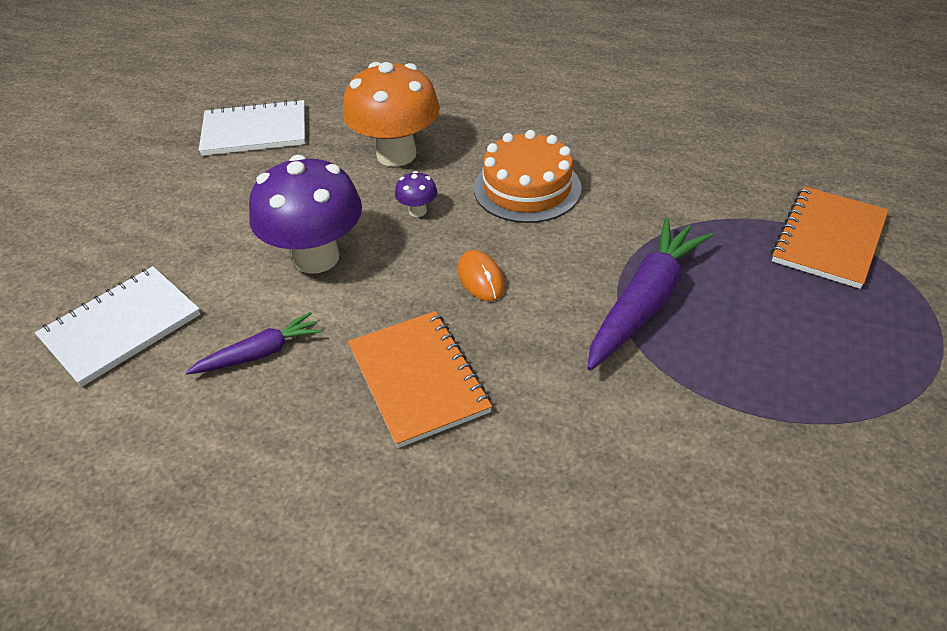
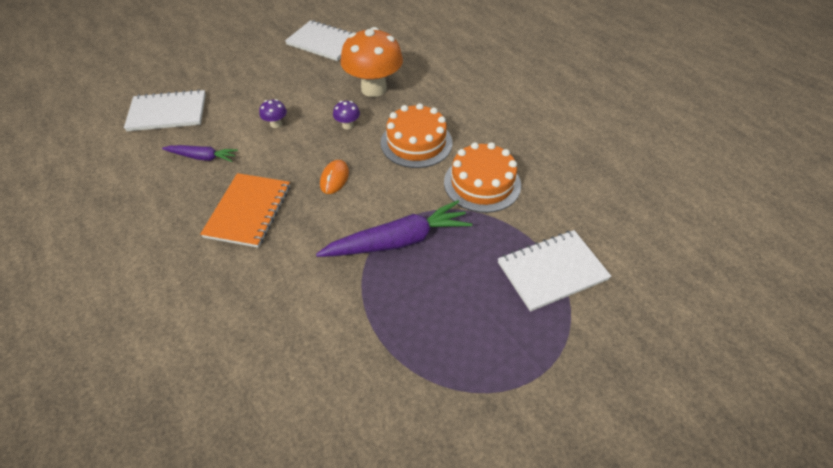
camera: 35 degrees right, 5 degrees up
(316, 257) = (276, 124): purple mushroom -> purple mushroom, size x0.42
(654, 193) = (482, 183): none -> orange cake
(828, 239) = (552, 271): orange notebook -> white notebook

